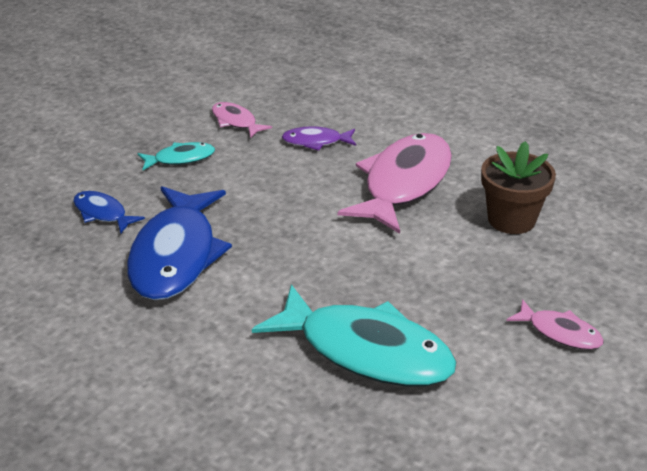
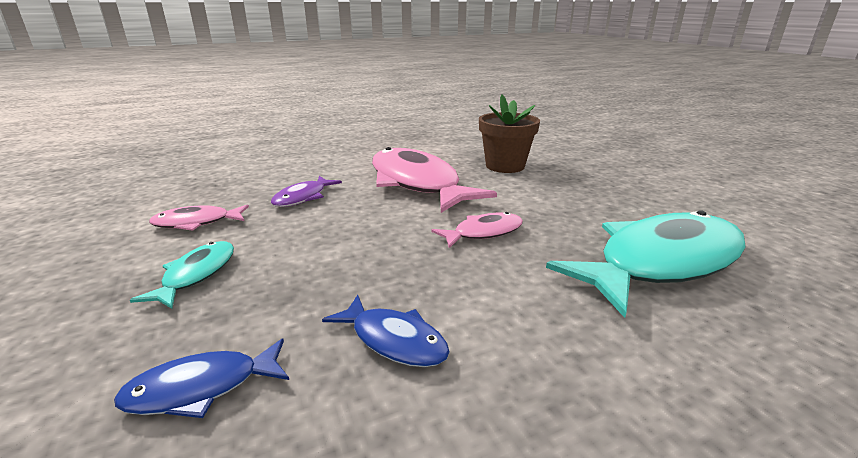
camera: 60 degrees left, 10 degrees down
(176, 255) = (394, 340): blue fish -> blue fish, size x0.48
(560, 332) = (652, 186): pink fish -> pink fish (483, 233)

